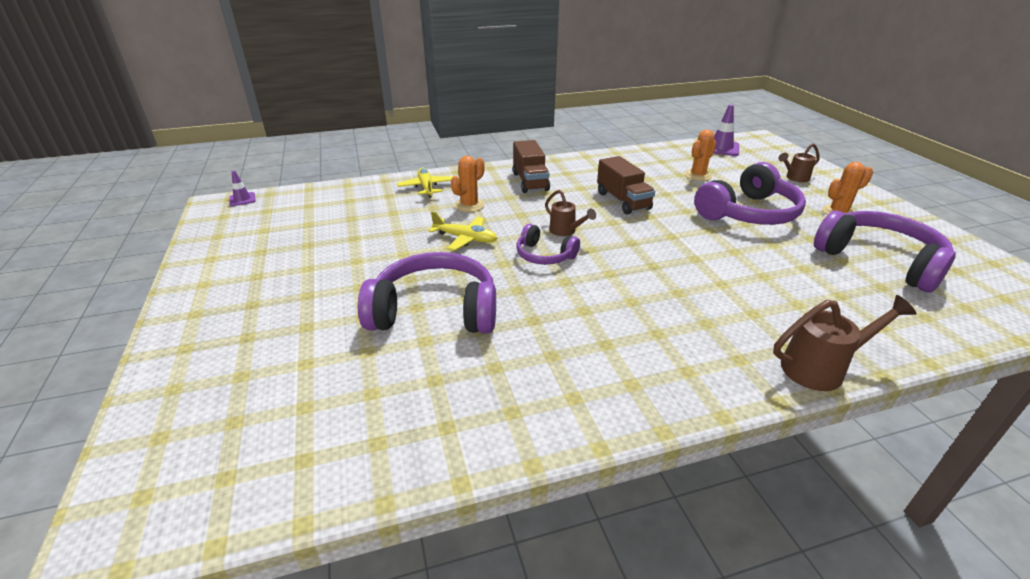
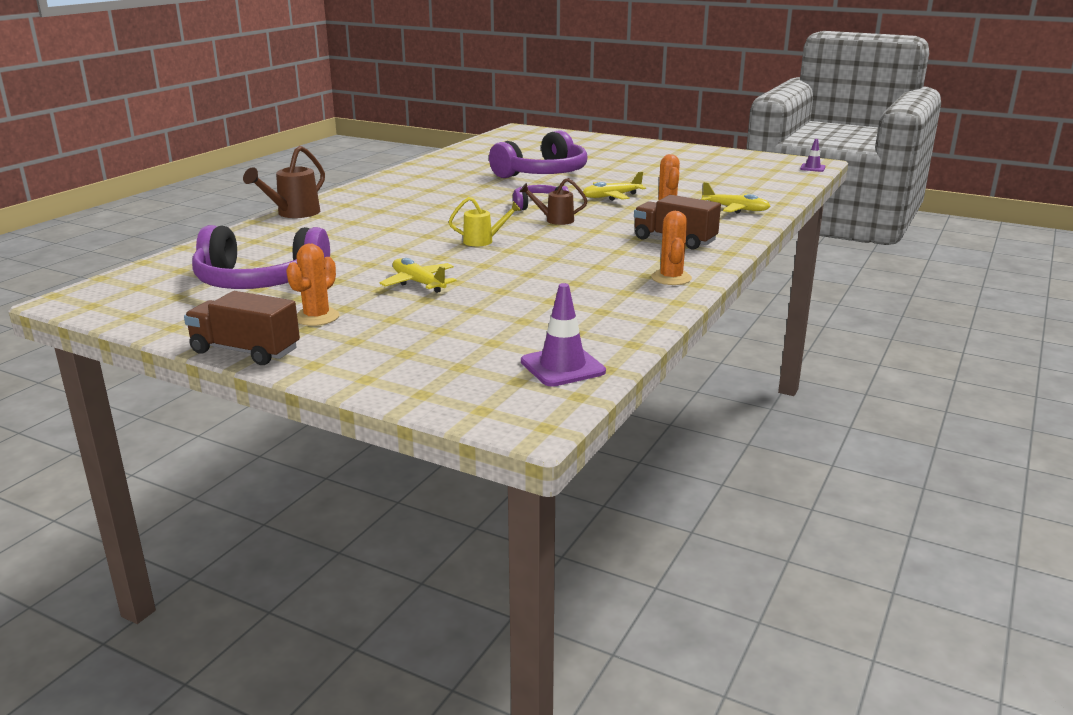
camera: 135 degrees right, 10 degrees down
(623, 201) = (556, 253): brown truck -> brown truck (245, 351)
(656, 232) = (483, 241): none -> yellow watering can
(698, 175) = (528, 307): orange cactus -> orange cactus (671, 278)
(748, 213) = (418, 283): purple headphones -> yellow plane
(795, 178) = (400, 349): brown watering can -> none

